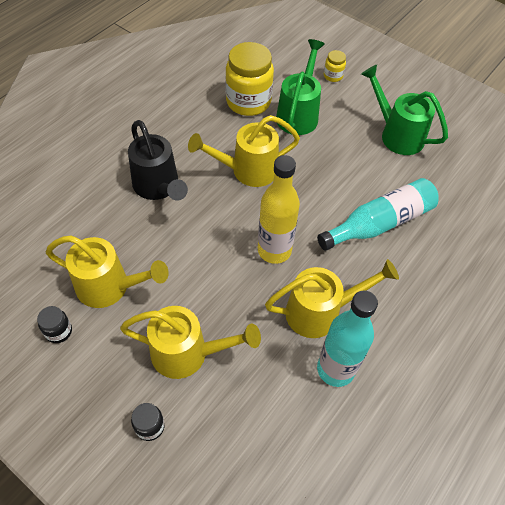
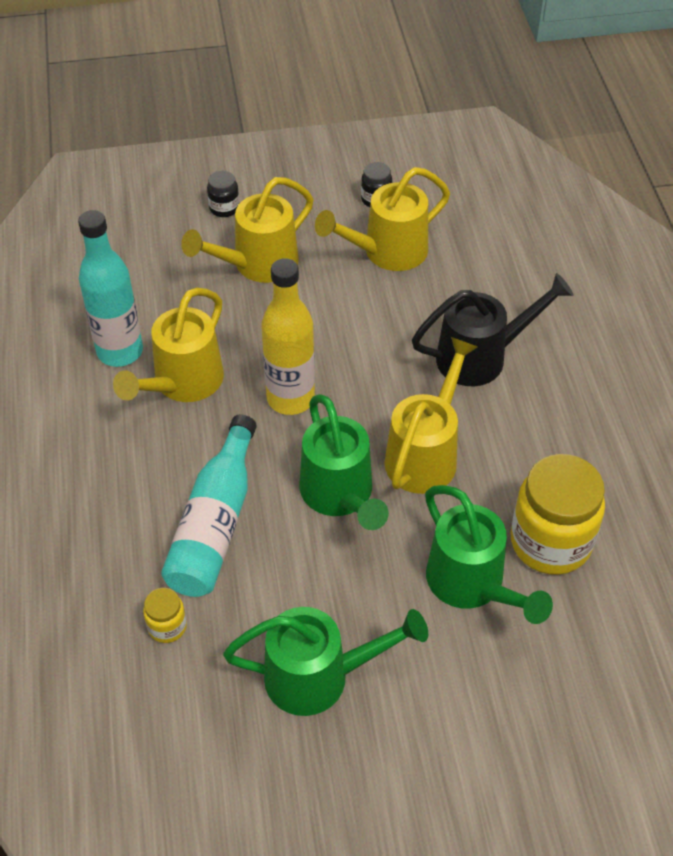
camera: 135 degrees right, 5 degrees down
(158, 187) = (481, 357): black watering can -> black watering can turned 150 degrees clockwise
(308, 186) = (340, 496): none -> green watering can
(333, 76) = (513, 699): yellow jar -> yellow jar (167, 627)

